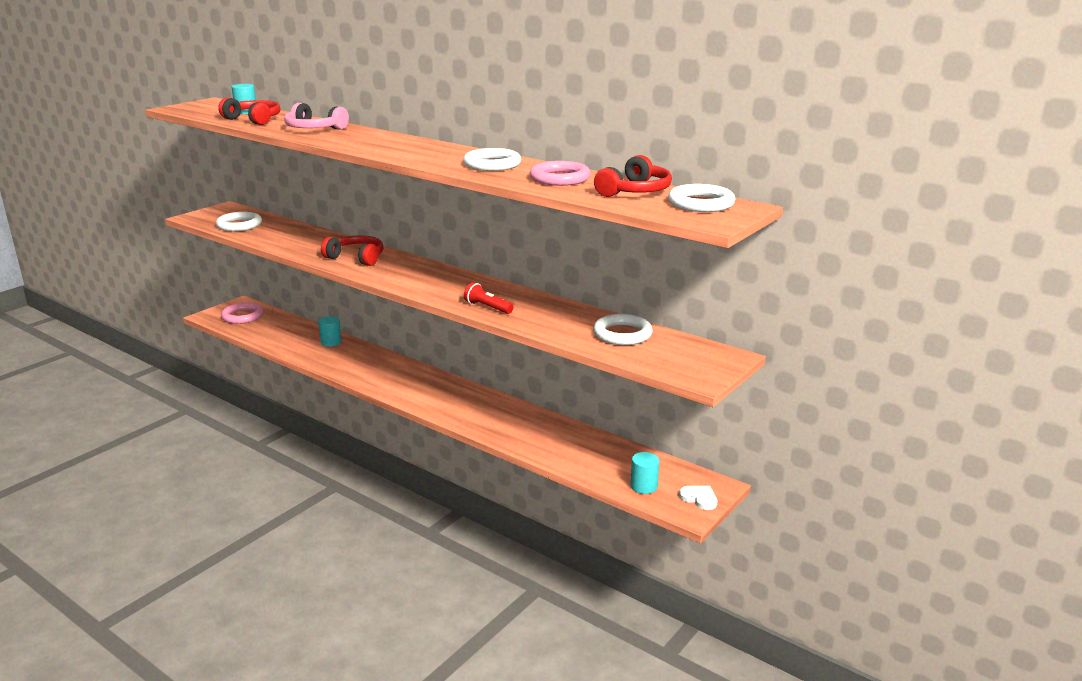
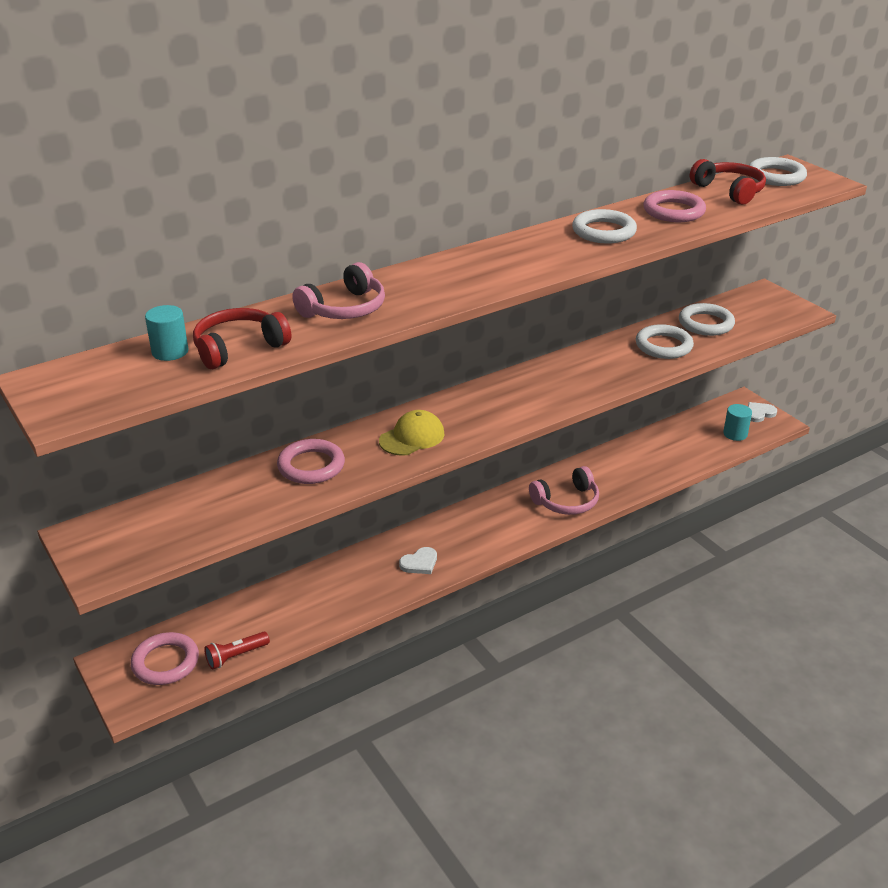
camera: 70 degrees left, 10 degrees up
(239, 225) = (190, 525): white ring -> white ring (663, 346)
(310, 239) = (311, 466): none -> pink ring
(331, 342) = (323, 581): turquoise cylinder -> none
(356, 258) = (412, 437): red headphones -> yellow cap
(362, 369) = (419, 563): none -> white heart
(470, 412) = (566, 501): none -> pink headphones
(487, 307) = (616, 376): red flashlight -> red flashlight (236, 656)

